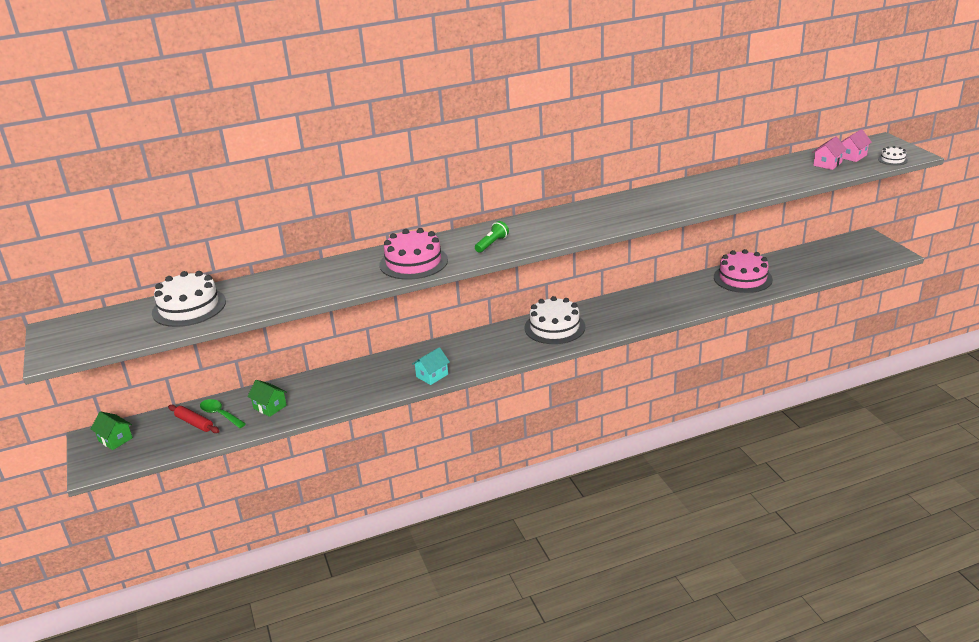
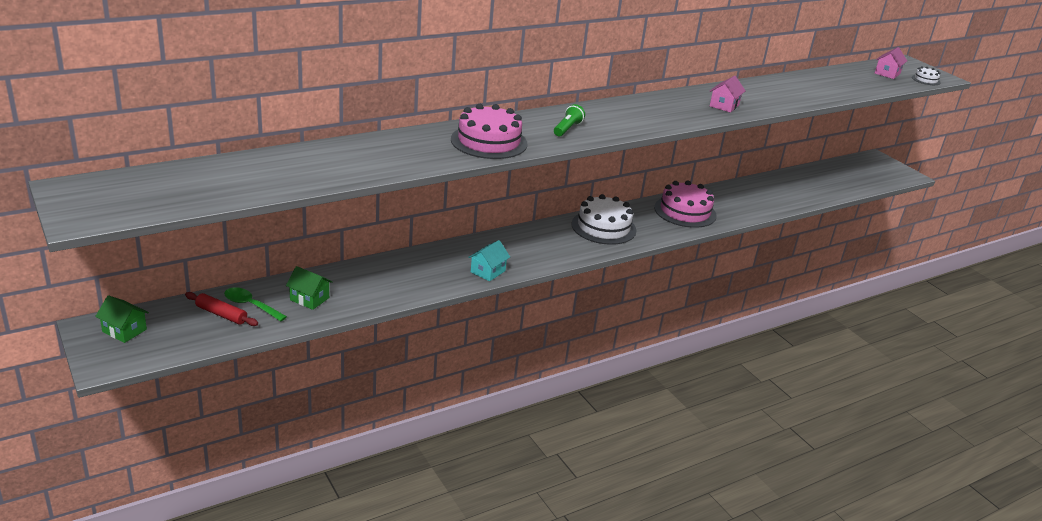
camera: 15 degrees left, 0 degrees up
(189, 307) = (239, 173): white cake -> none
(742, 278) = (775, 189): pink cake -> pink cake (685, 211)
(827, 164) = (868, 78): pink house -> pink house (724, 106)

